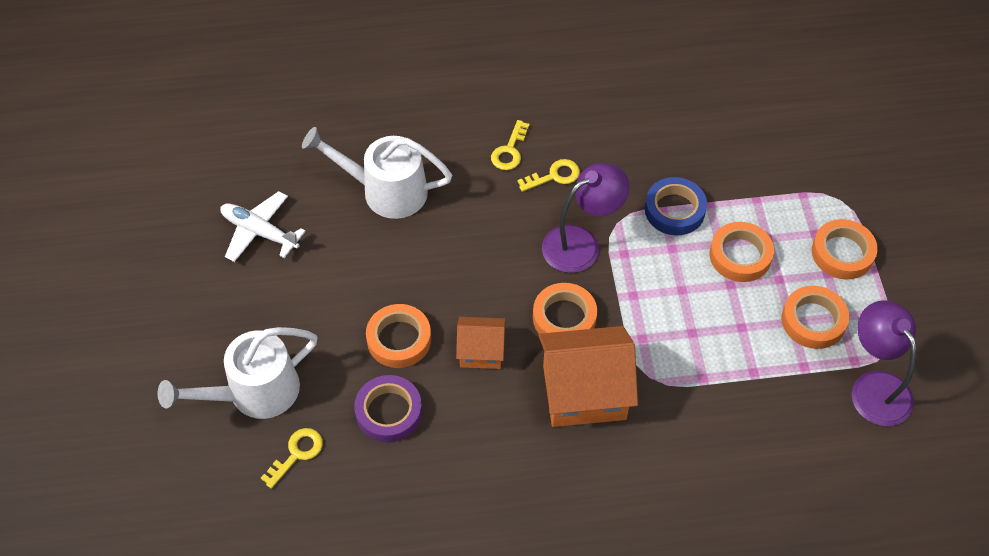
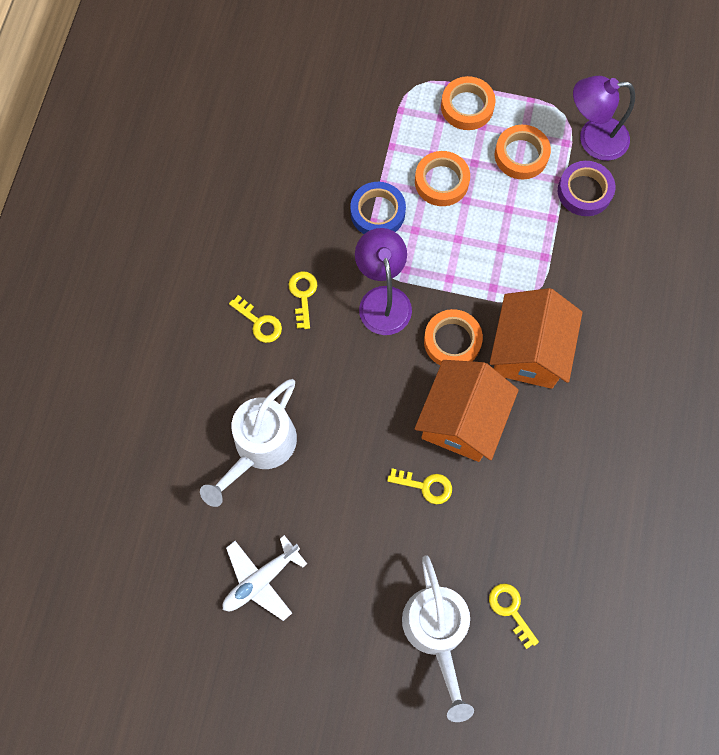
camera: 70 degrees left, 15 degrees up
(389, 412) = (495, 517): purple tape -> purple tape (584, 191)
(399, 339) = (425, 486): orange tape -> yellow key
(481, 351) = (462, 420): orange house -> orange house, size x1.81

